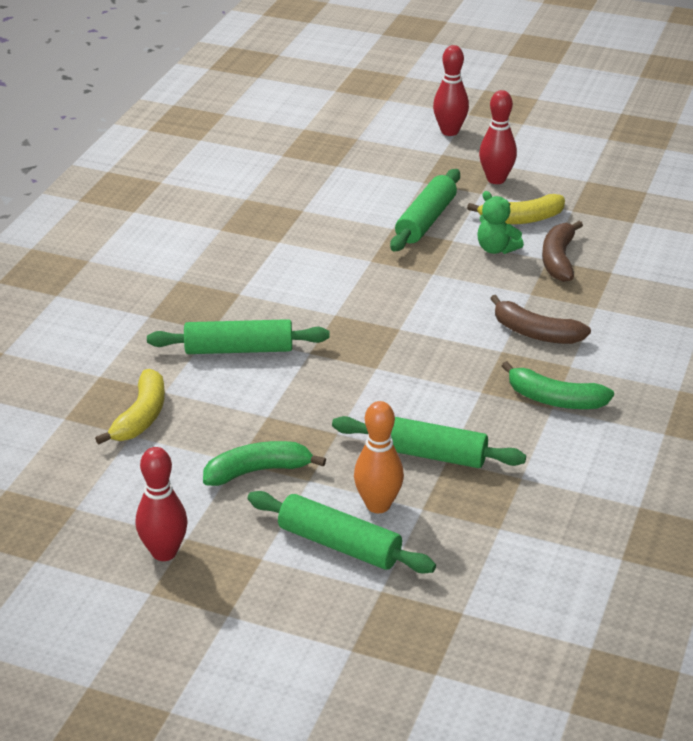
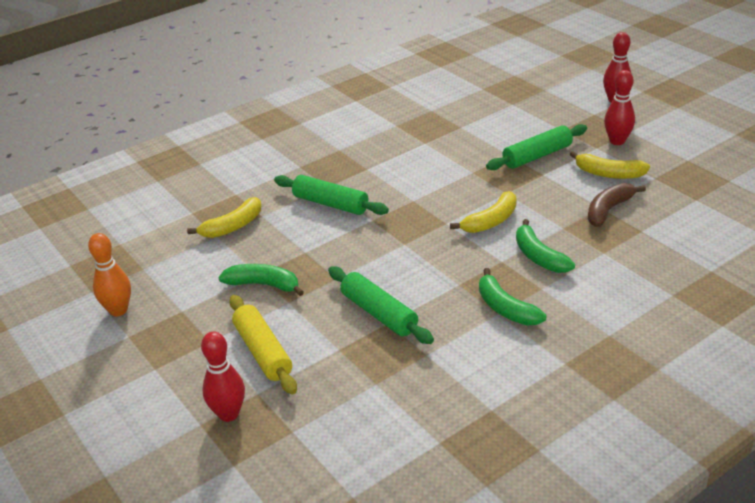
camera: 35 degrees right, 0 degrees up
(164, 552) = (160, 314): red bowling pin -> red bowling pin (228, 414)
(339, 544) = (263, 352): green rolling pin -> yellow rolling pin
(378, 505) = (313, 335): orange bowling pin -> orange bowling pin (118, 310)
(447, 311) = (491, 221): none -> yellow banana
(496, 249) = (569, 189): green teddy bear -> none
(535, 333) = (539, 256): brown banana -> green banana

